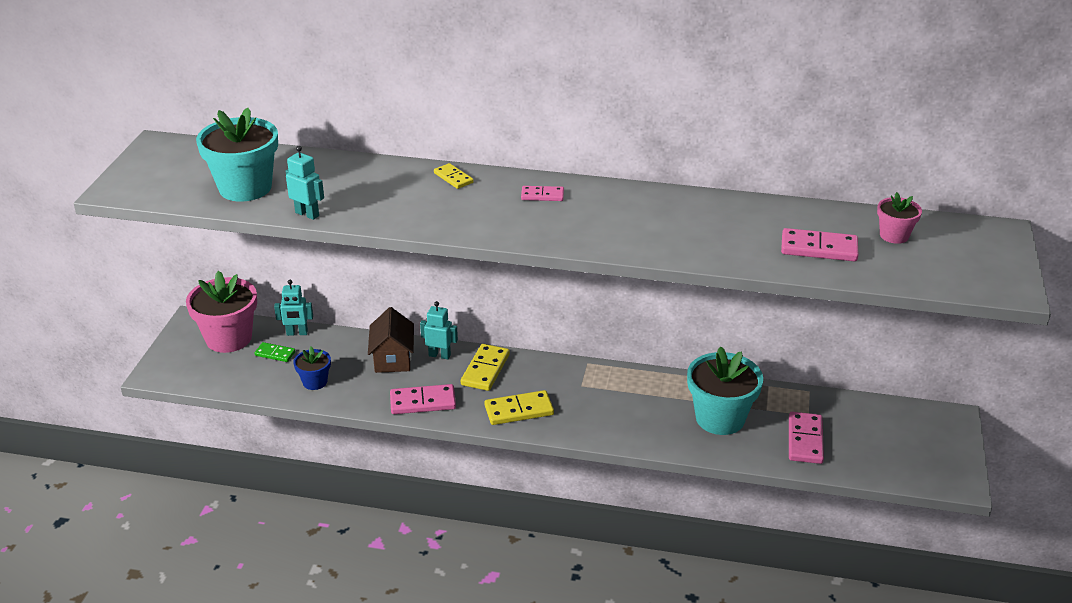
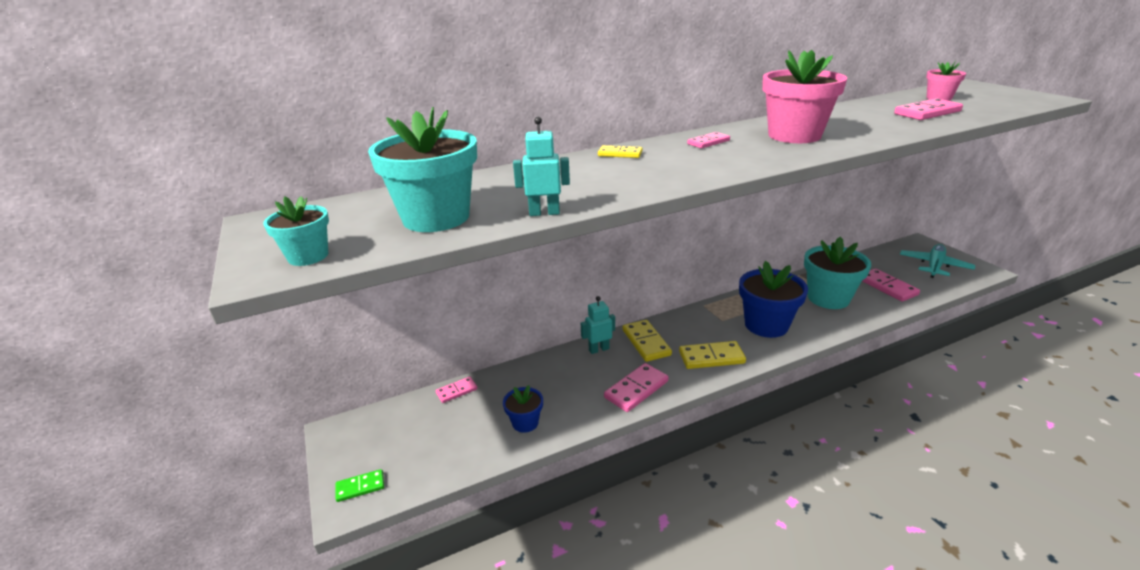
camera: 35 degrees left, 5 degrees down
(147, 188) = (308, 256): none -> turquoise flower pot
(229, 338) = (393, 428): pink flower pot -> pink flower pot (794, 135)
(275, 354) = (457, 418): green domino -> green domino (360, 487)
(297, 333) = (457, 391): turquoise robot -> pink domino
(393, 359) = (566, 370): brown house -> none
(519, 410) = (711, 357): yellow domino -> yellow domino turned 45 degrees clockwise
(613, 410) = (766, 325): none -> blue flower pot
(908, 448) = (934, 266): none -> turquoise plane

